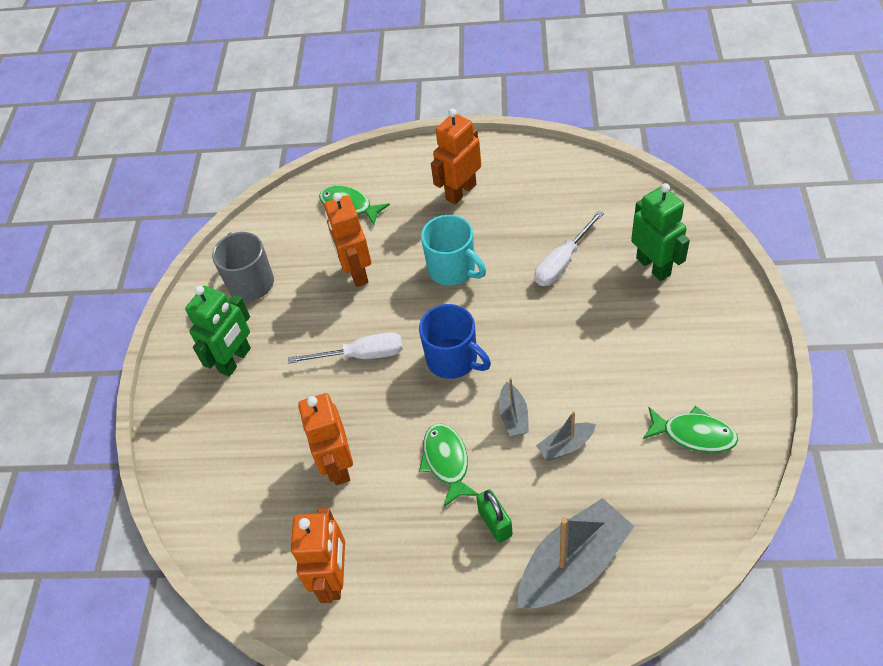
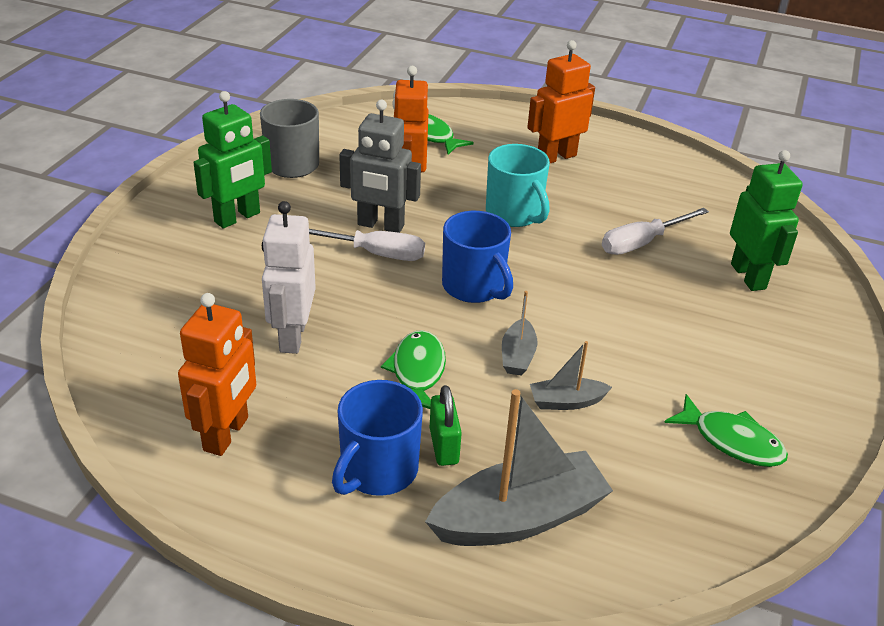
camera: 10 degrees right, 15 degrees down
(337, 465) = (292, 336): orange robot -> white robot
(353, 323) = (380, 225): none -> grey robot
(458, 565) = (378, 470): none -> blue mug

